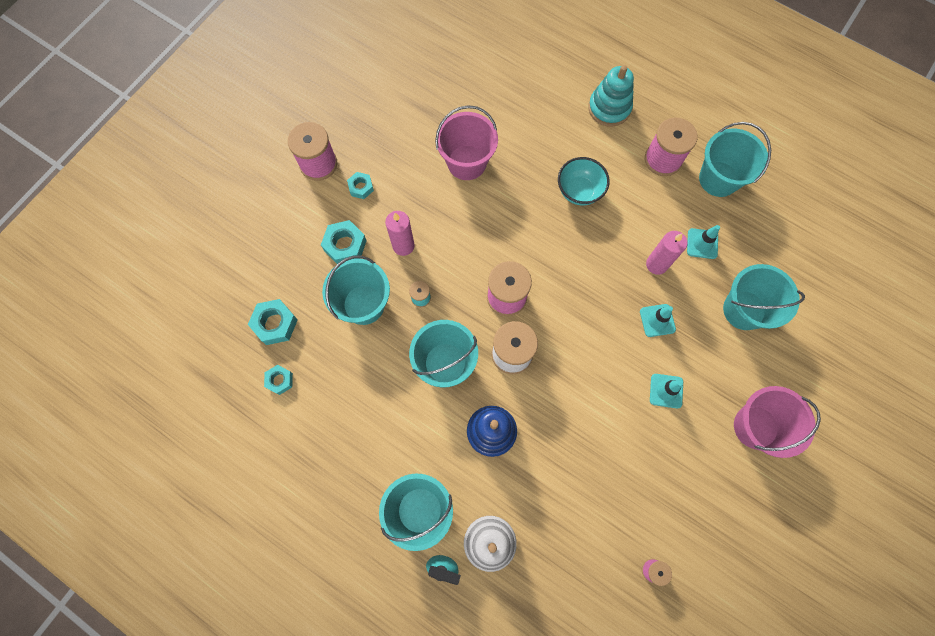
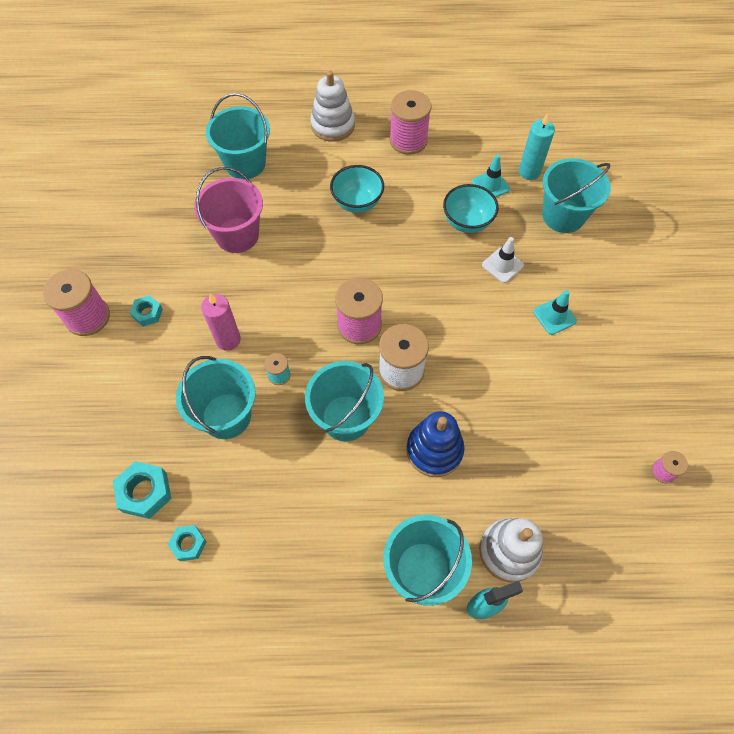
camera: 35 degrees left, 10 degrees down
(345, 245) = (168, 374): turquoise nut -> none
(609, 108) = (332, 125): turquoise stacking toy -> white stacking toy
(656, 264) = (467, 222): pink candle -> turquoise bowl
(657, 320) = (502, 265): turquoise traffic cone -> white traffic cone
(718, 179) = (464, 130): turquoise bucket -> turquoise bucket (245, 163)
(746, 252) = (529, 172): none -> turquoise candle
(755, 427) = (645, 299): pink bucket -> none

